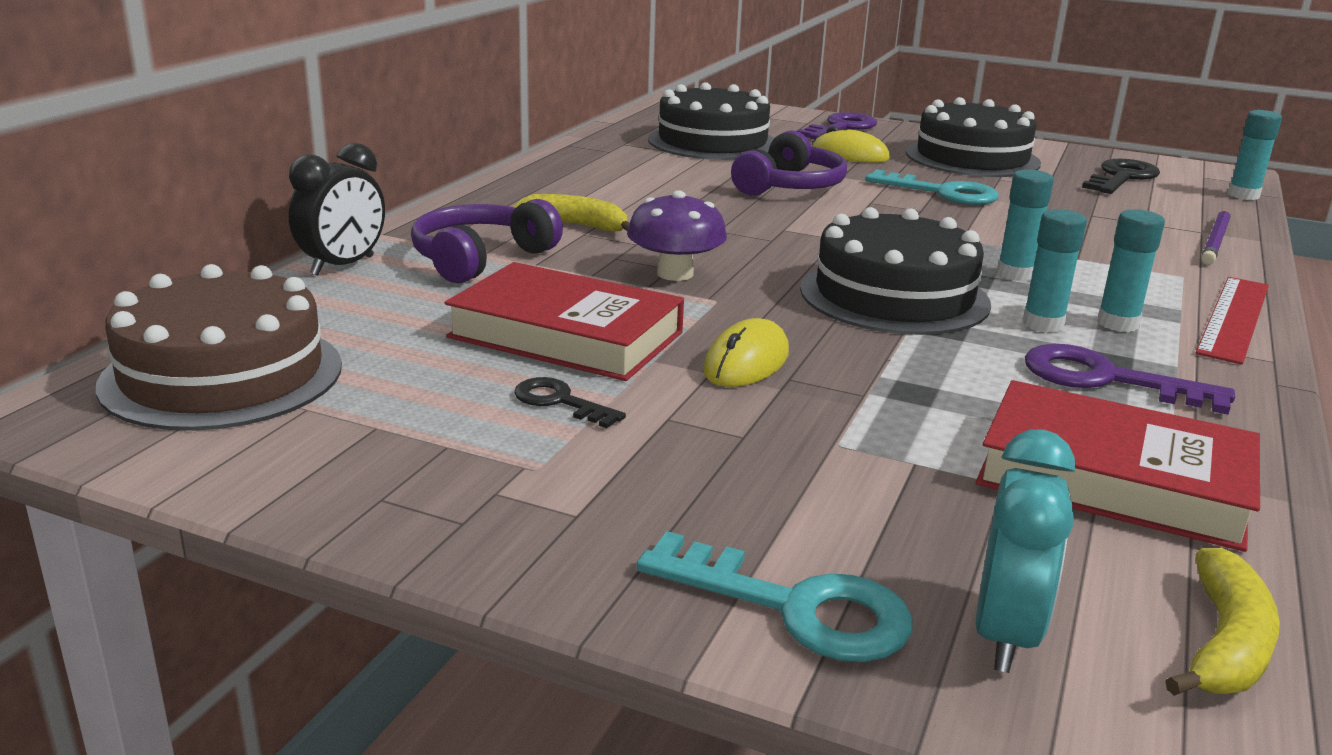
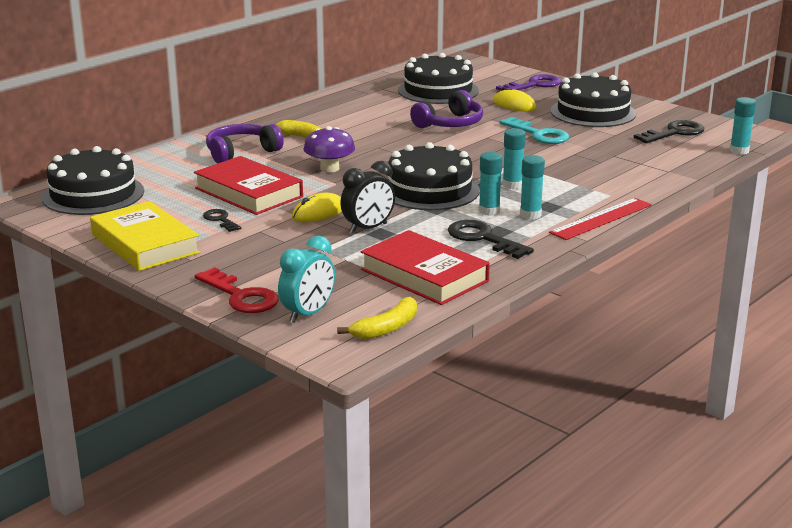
camera: 20 degrees right, 0 degrees up
(222, 374) = (93, 194): brown cake -> black cake
(342, 266) = (173, 150): black clock -> black clock (368, 228)
(431, 486) = (145, 244): none -> yellow book
(794, 607) = (241, 296): turquoise key -> red key
(1107, 379) = (483, 238): purple key -> black key
(1215, 240) = (667, 177): purple pencil -> none

